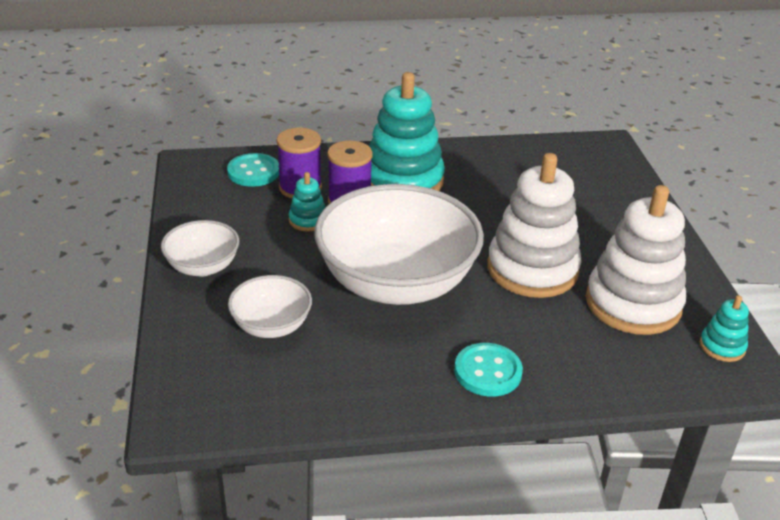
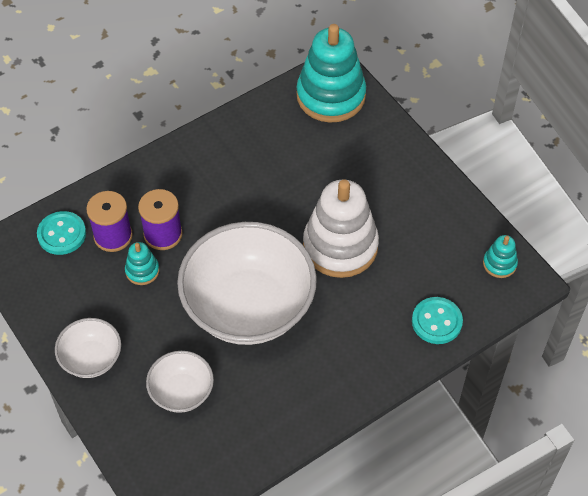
camera: 25 degrees left, 20 degrees up
(403, 181) = (192, 190): turquoise stacking toy -> turquoise stacking toy (331, 96)
(487, 372) = (355, 361): turquoise button -> turquoise button (436, 321)
(633, 304) = (425, 249): white stacking toy -> none

